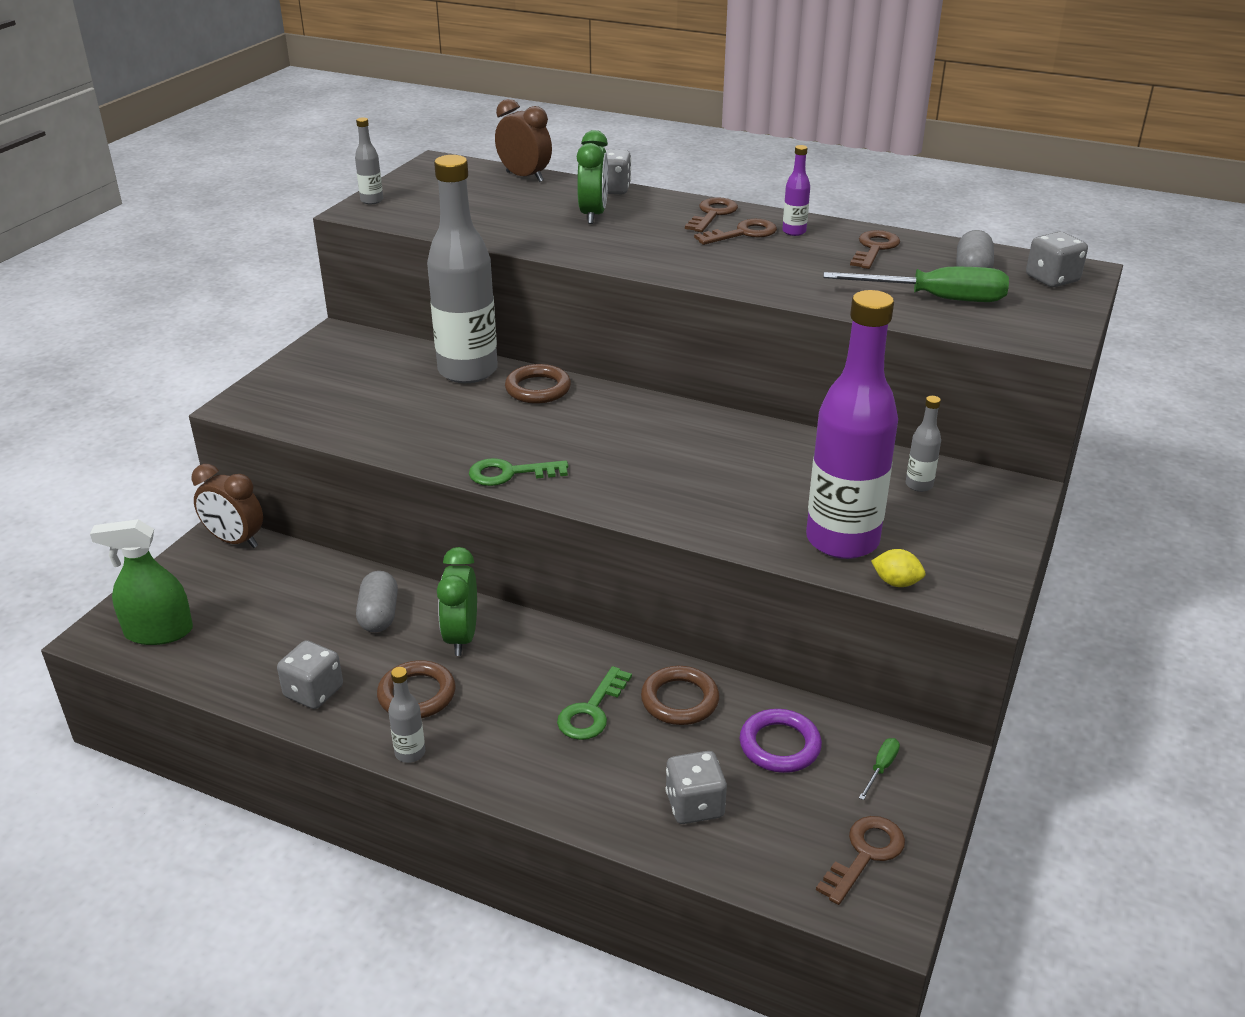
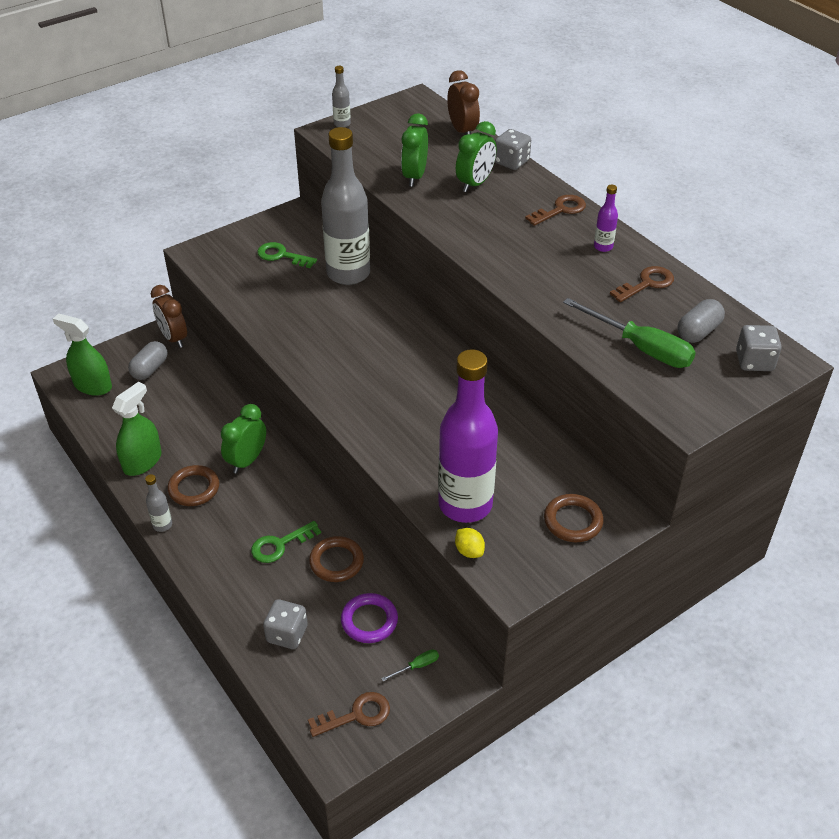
camera: 30 degrees right, 10 degrees up
(313, 692) = (142, 461): grey dice -> green spray bottle
(379, 615) = (213, 425): grey capsule -> grey capsule (150, 369)
(510, 473) = (306, 366): green key -> green key (282, 256)
(516, 225) = (414, 177): none -> green clock
(538, 389) = (380, 305): brown ring -> brown ring (573, 521)
(742, 233) = (563, 236): brown key -> none
(919, 485) = (560, 484): grey bottle -> none

